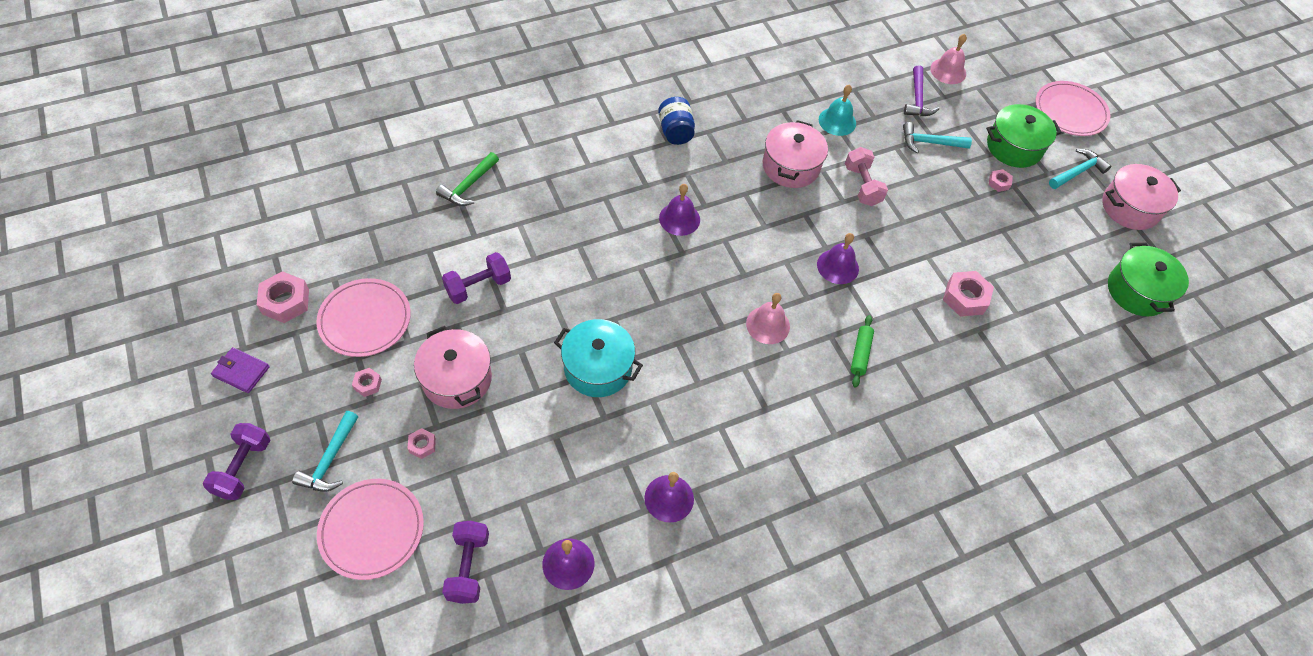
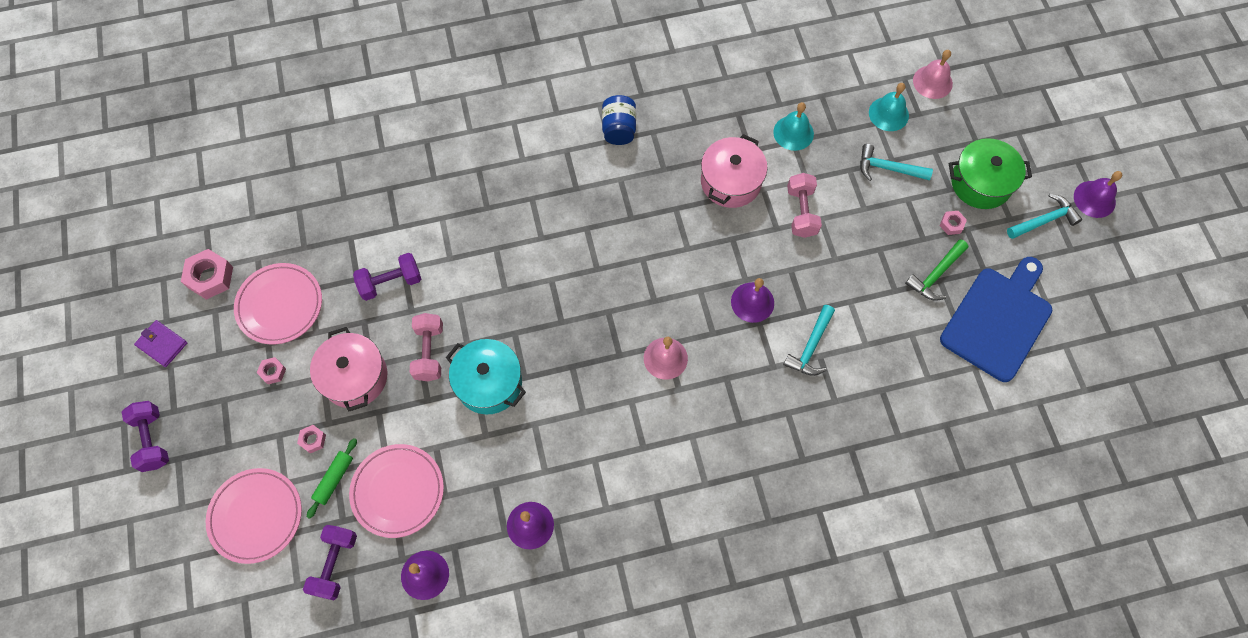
camera: 15 degrees right, 10 degrees up
(243, 468) = (152, 440): purple dumbbell -> purple dumbbell turned 45 degrees counterclockwise
(330, 460) = (229, 443): turquoise hammer -> turquoise hammer (810, 347)
(468, 185) = (400, 170): green hammer -> green hammer (935, 274)
(530, 346) = (429, 352): none -> pink dumbbell
(679, 219) = (602, 230): purple bell -> purple bell (1094, 199)
(860, 354) = (752, 401): green rolling pin -> green rolling pin (334, 479)
(917, 99) = (888, 114): purple hammer -> turquoise bell
(965, 298) = (877, 353): pink nut -> none
(1064, 257) = (998, 320): none -> blue cutting board
(1070, 111) = (1058, 145): pink plate -> pink plate (398, 491)
(1130, 207) = (1091, 269): pink pot -> none
(1137, 291) = (1068, 368): green pot -> none

